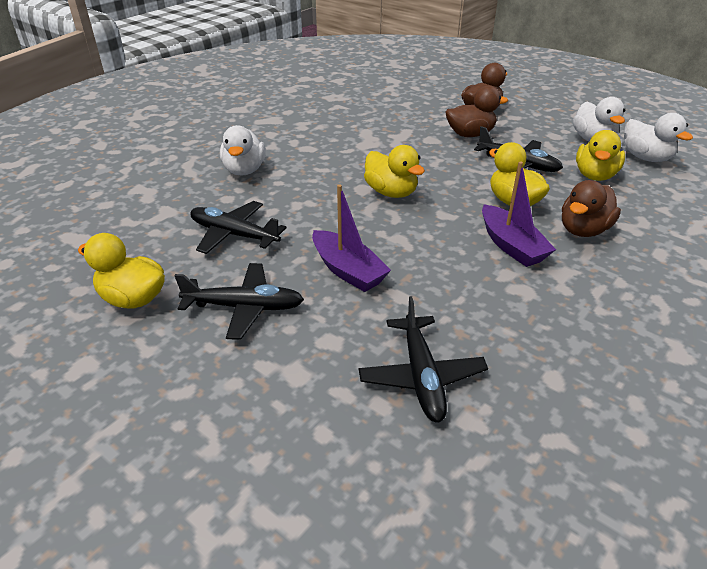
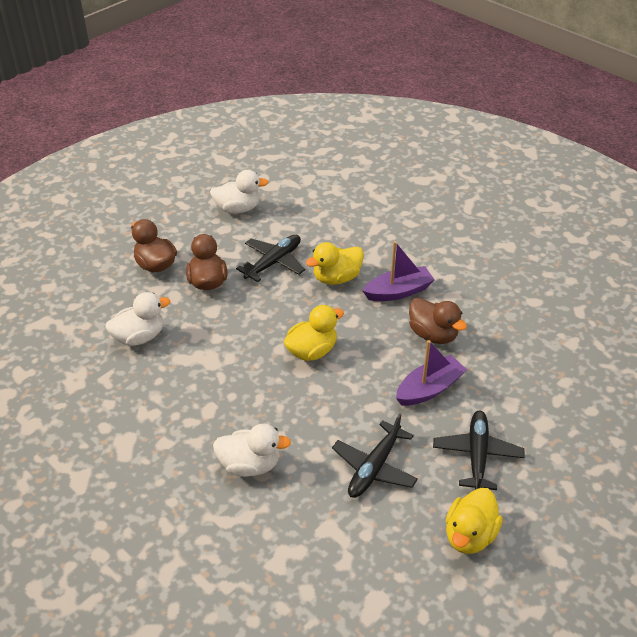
camera: 85 degrees left, 5 degrees up
(421, 376) = (538, 359): black plane -> none
(583, 230) = (379, 250): brown duck -> brown duck (433, 335)
(595, 175) = (301, 224): yellow duck -> none
(645, 158) = (276, 189): white duck -> white duck (139, 337)

